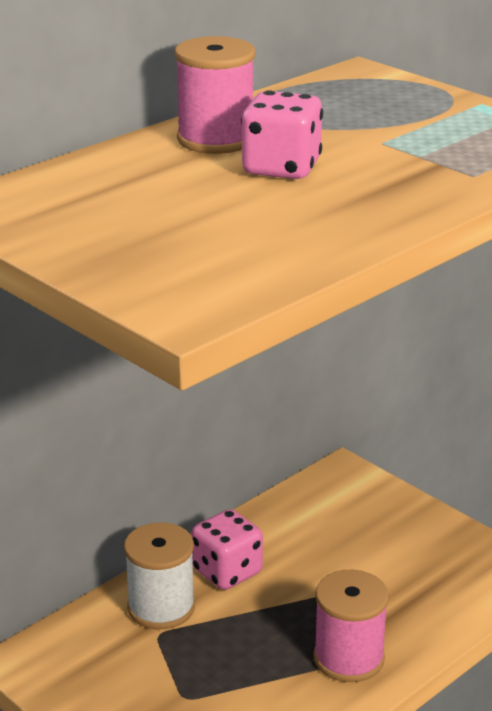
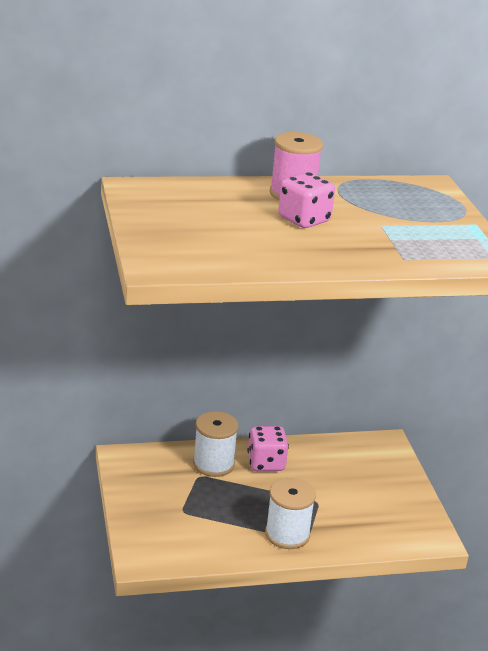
camera: 30 degrees right, 0 degrees up
(349, 658) = (287, 534): pink spool -> white spool

